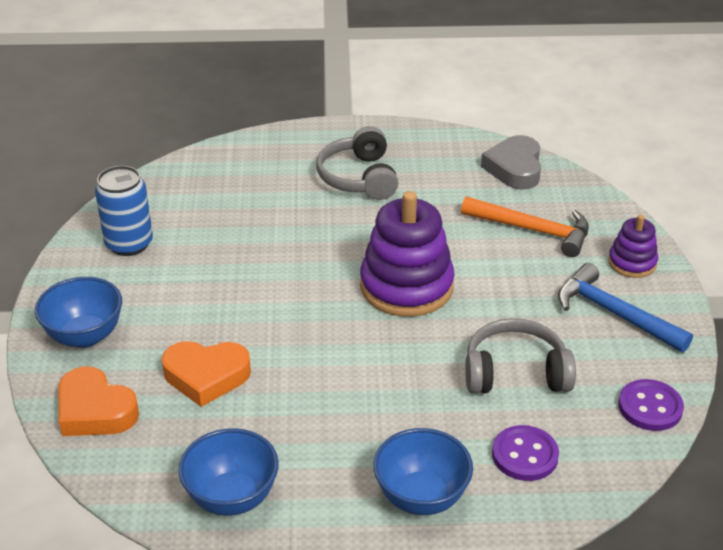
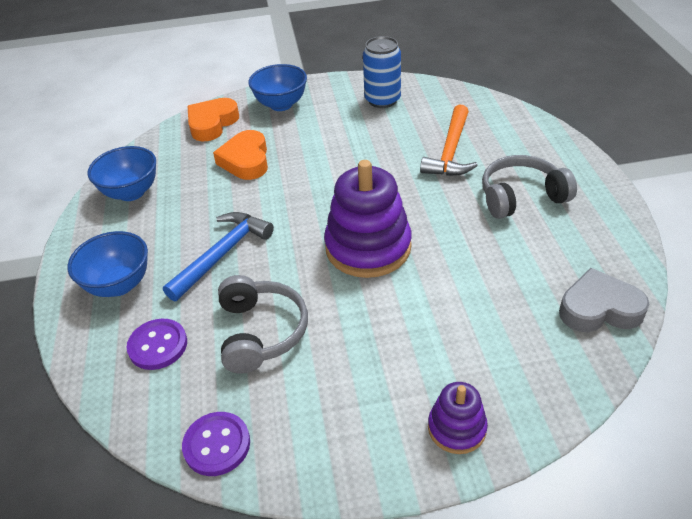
camera: 85 degrees right, 5 degrees up
(533, 230) = (486, 332): orange hammer -> orange hammer (450, 151)
(614, 313) = (360, 411): blue hammer -> blue hammer (222, 254)

